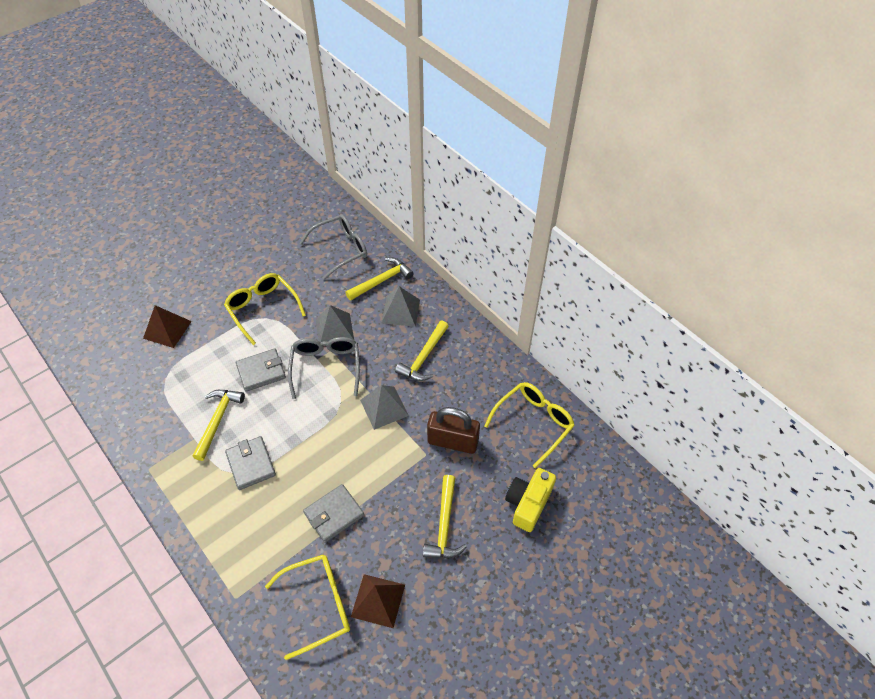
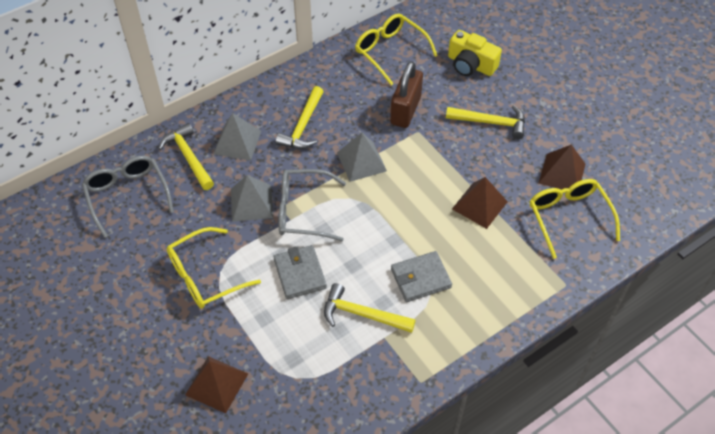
camera: 85 degrees left, 0 degrees up
(334, 514) = (479, 205): grey wallet -> brown pyramid
(424, 357) = (303, 126): yellow hammer -> yellow hammer turned 75 degrees clockwise

